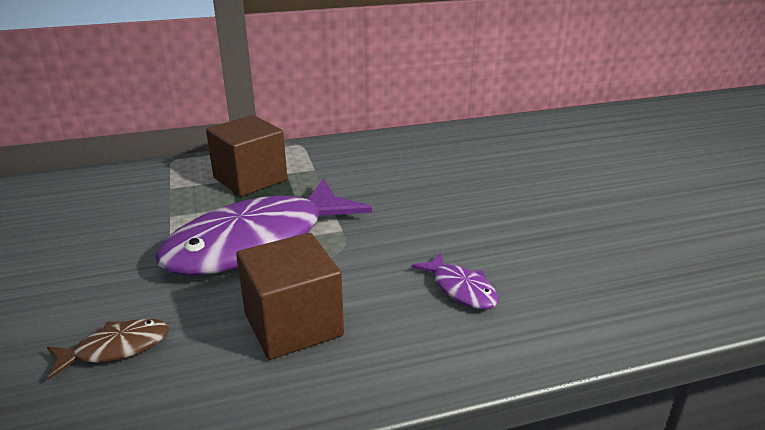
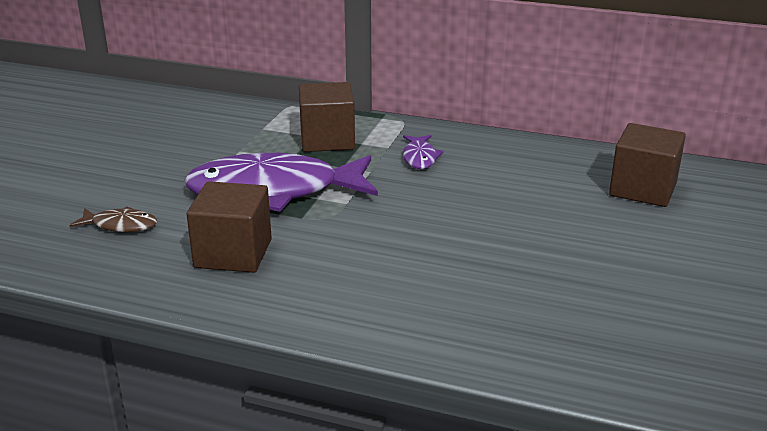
camera: 35 degrees right, 0 degrees up
(461, 289) = (376, 277): purple fish -> purple fish (420, 157)
(544, 143) = (643, 189): none -> brown cube

